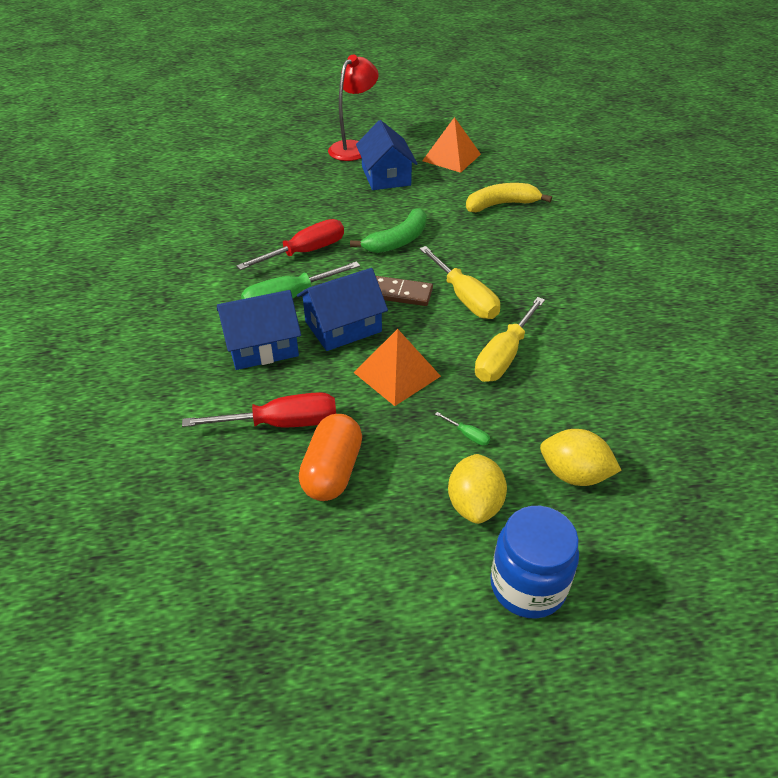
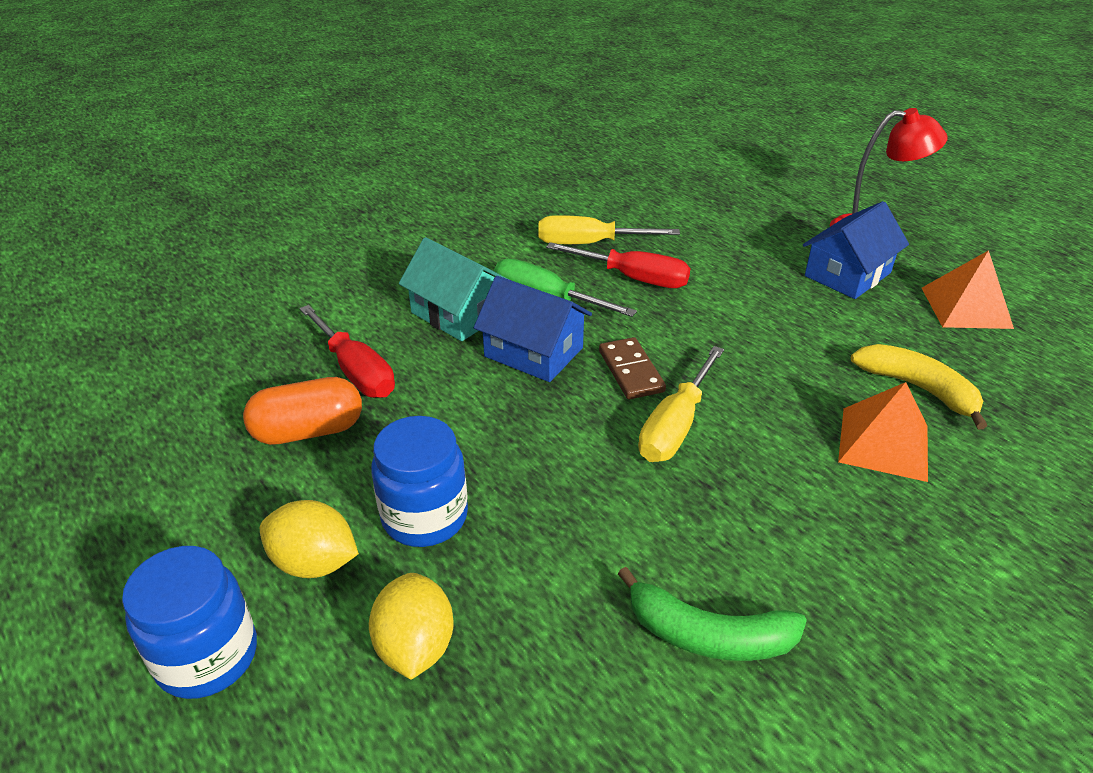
camera: 60 degrees right, 5 degrees down
(262, 346) = (458, 313): blue house -> turquoise house
(397, 374) = (487, 421): orange pyramid -> orange pyramid (884, 443)
(398, 241) = (728, 332): green banana -> green banana (708, 635)
(467, 435) = (425, 517): green screwdriver -> blue jar
(474, 504) = (314, 562): yellow lemon -> yellow lemon turned 45 degrees clockwise
(504, 355) = (594, 501): yellow screwdriver -> yellow screwdriver (590, 244)

